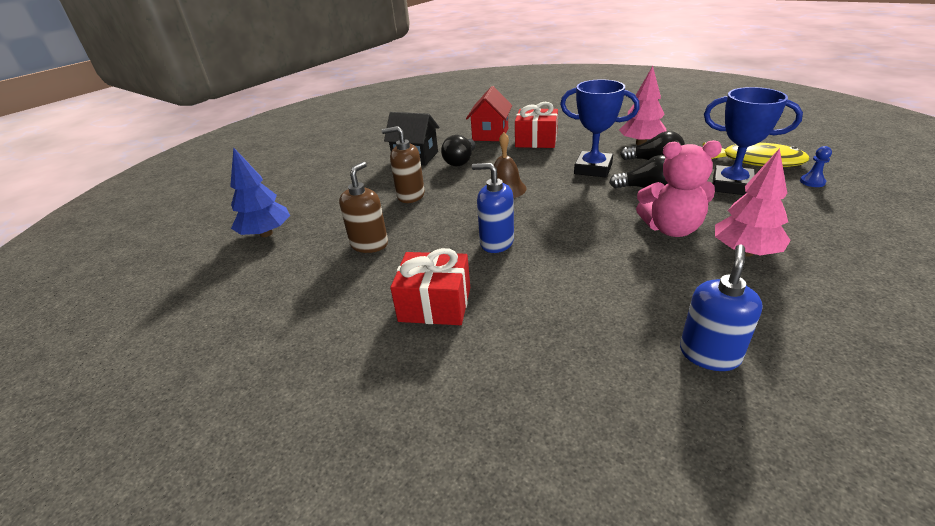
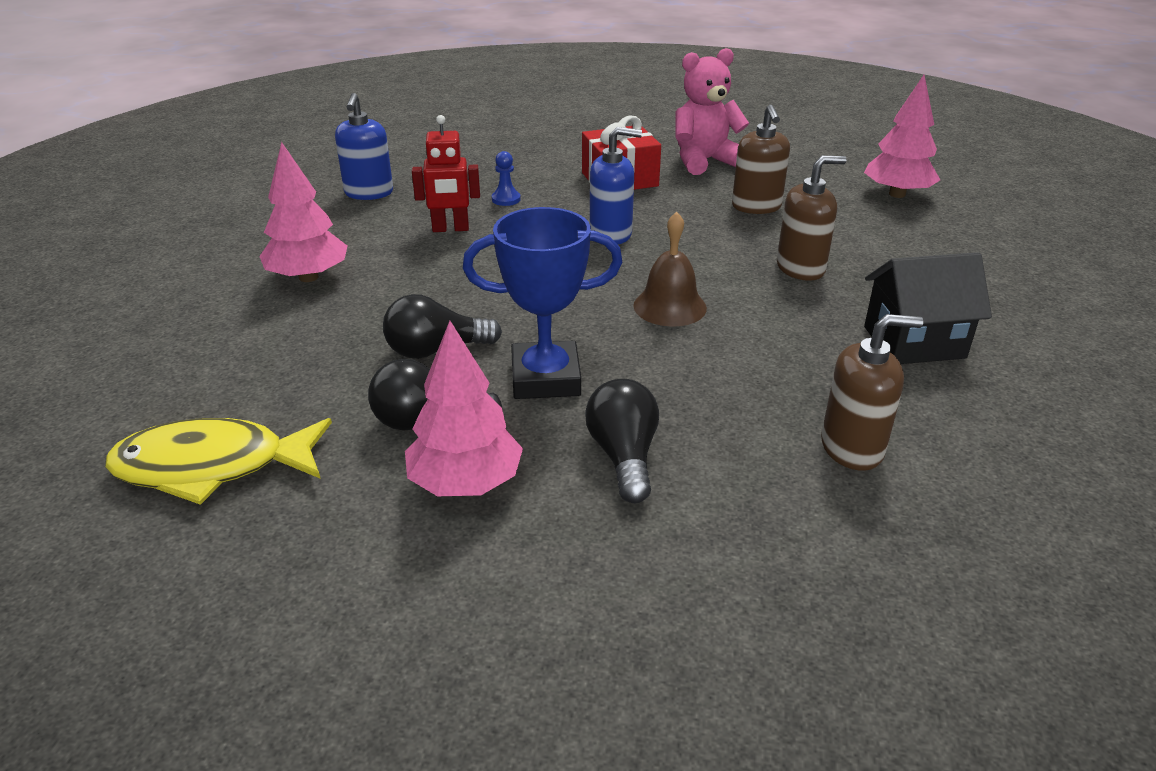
camera: 150 degrees right, 0 degrees up
(266, 233) = (897, 194): blue tree -> pink tree
(460, 161) = (814, 349): black light bulb -> black light bulb (624, 456)
(490, 134) = (852, 448): red house -> brown soap dispenser
(536, 141) = (719, 445): red gift -> none
(622, 277) = (450, 229): none -> red robot
(671, 229) = (397, 289): pink teddy bear -> pink teddy bear (704, 161)
(731, 185) = (288, 385): blue trophy -> none
(812, 182) = (135, 422): blue pawn -> blue pawn (506, 199)

